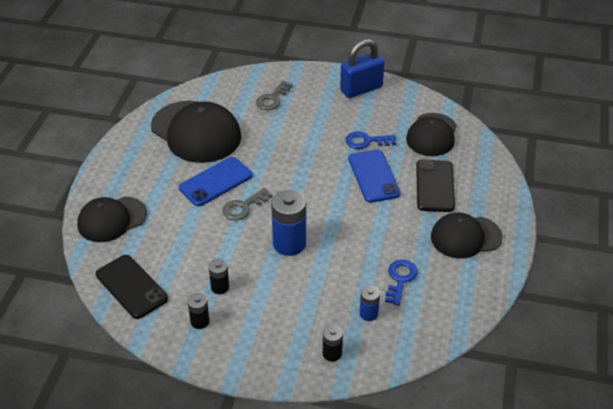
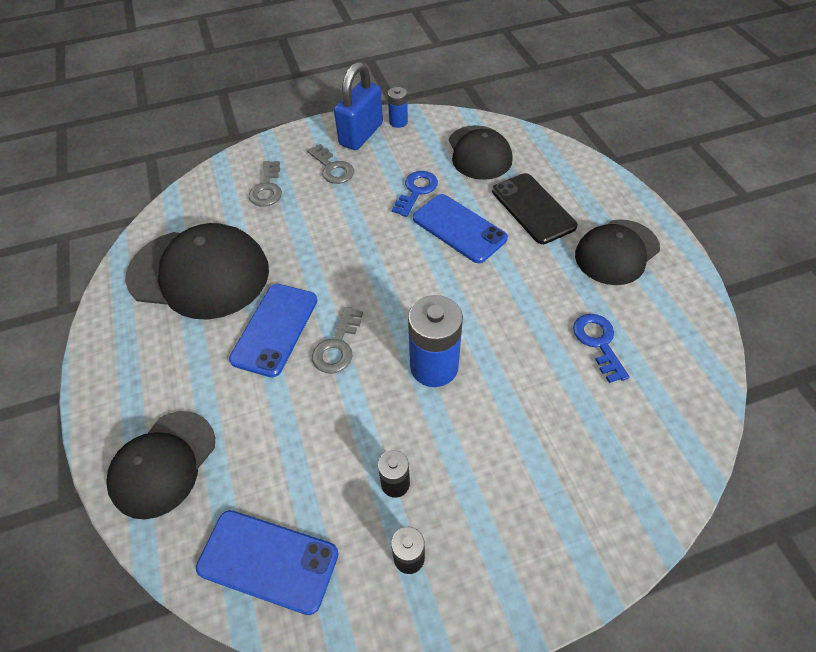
camera: 30 degrees left, 10 degrees up
(131, 286) = (268, 560): black phone -> blue phone
(324, 103) = (332, 168): none -> grey key
(332, 353) = (613, 496): black battery -> none
(366, 141) = (416, 191): blue key -> blue key turned 150 degrees clockwise
(368, 313) = (605, 410): blue battery -> blue battery (398, 122)

